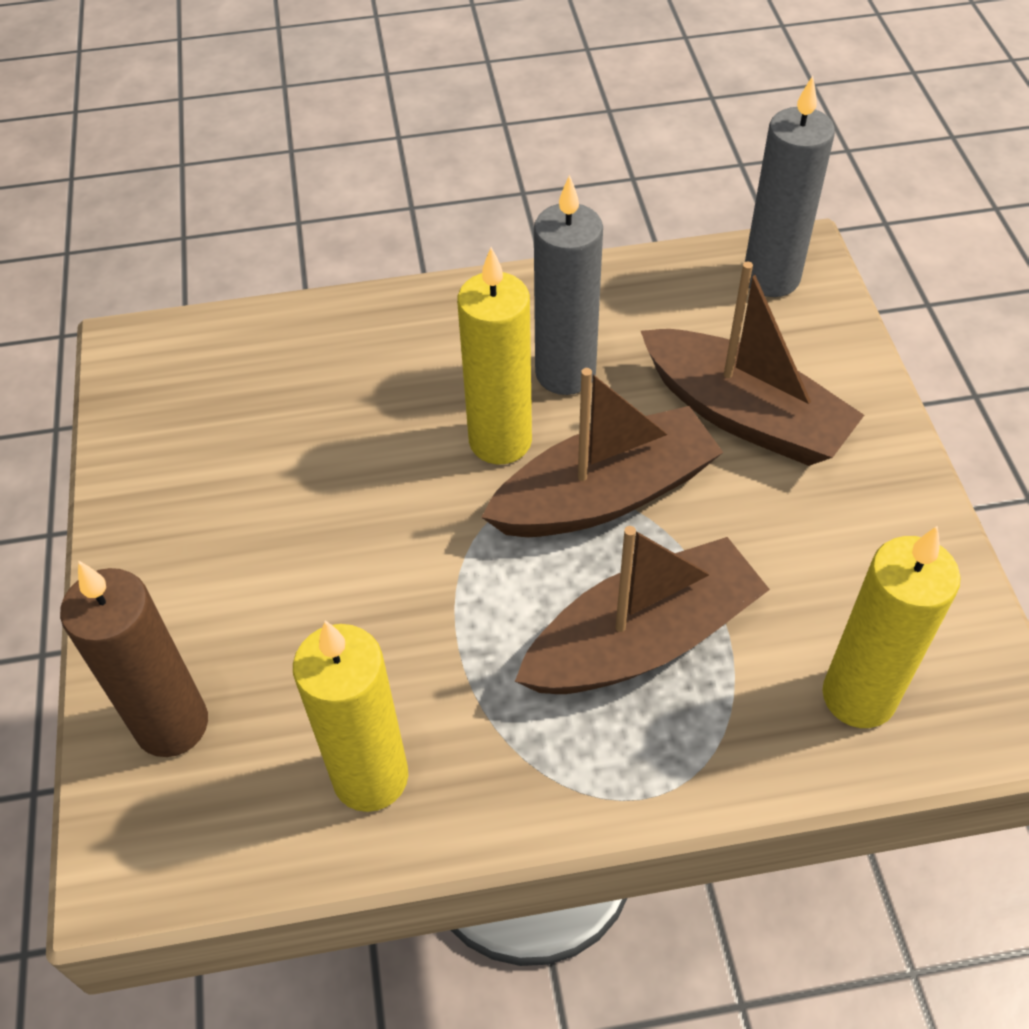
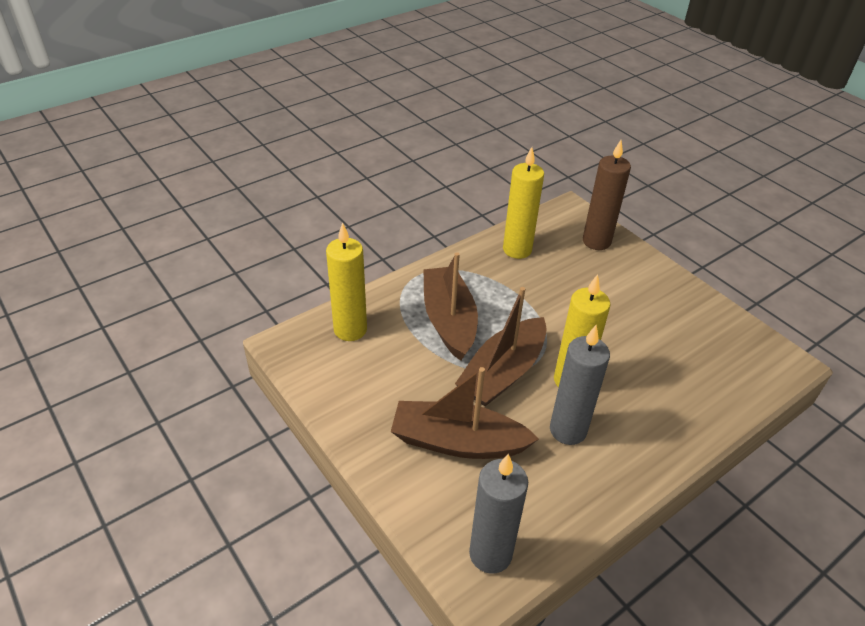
camera: 150 degrees right, 10 degrees down
(642, 639) = (449, 320): brown boat -> brown boat turned 135 degrees clockwise

